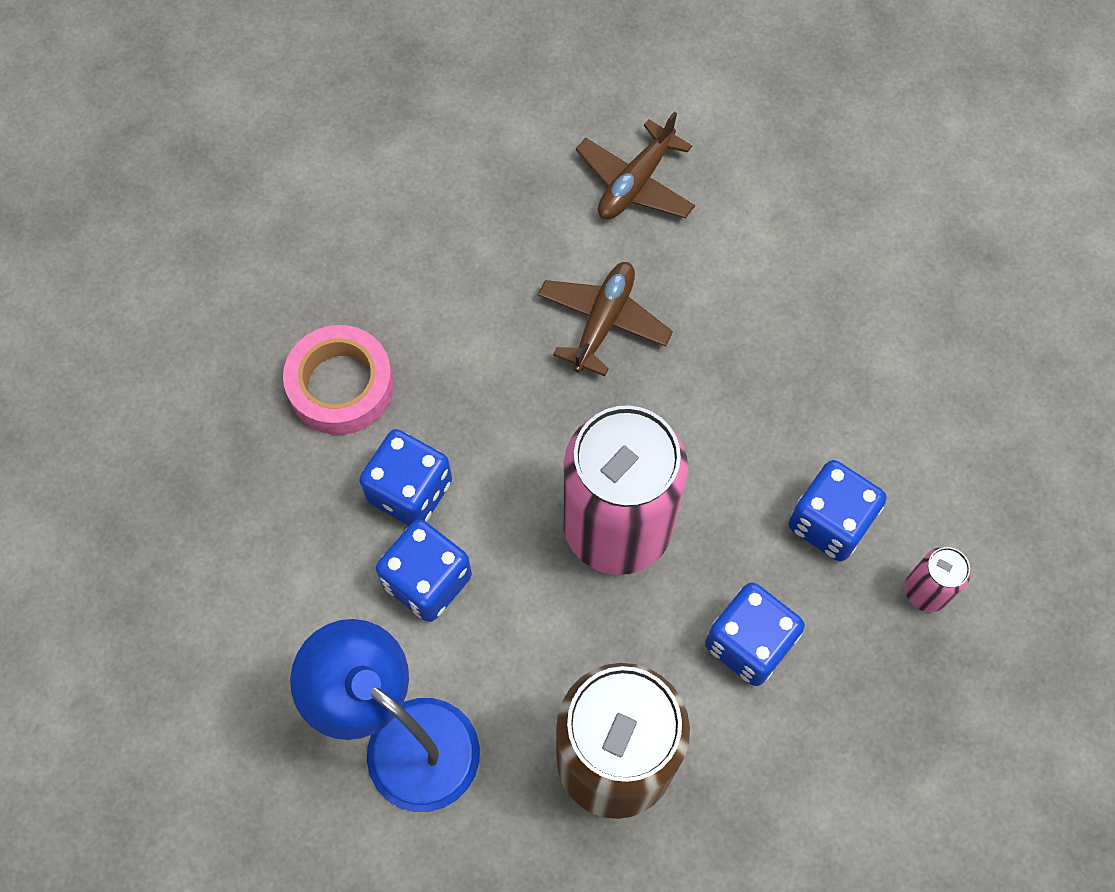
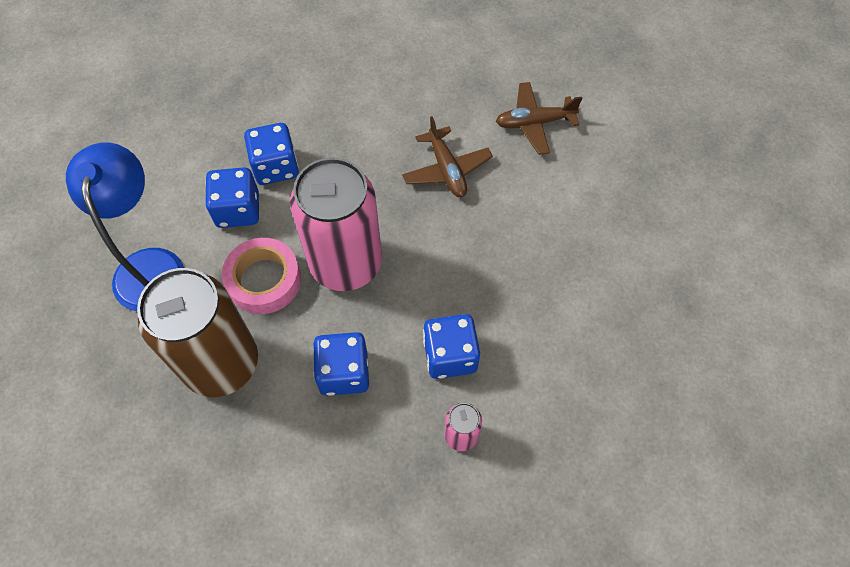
camera: 45 degrees right, 5 degrees down
(341, 386) = (299, 100): pink tape -> pink tape (264, 280)
(603, 321) = (446, 170): brown plane -> brown plane turned 90 degrees clockwise

